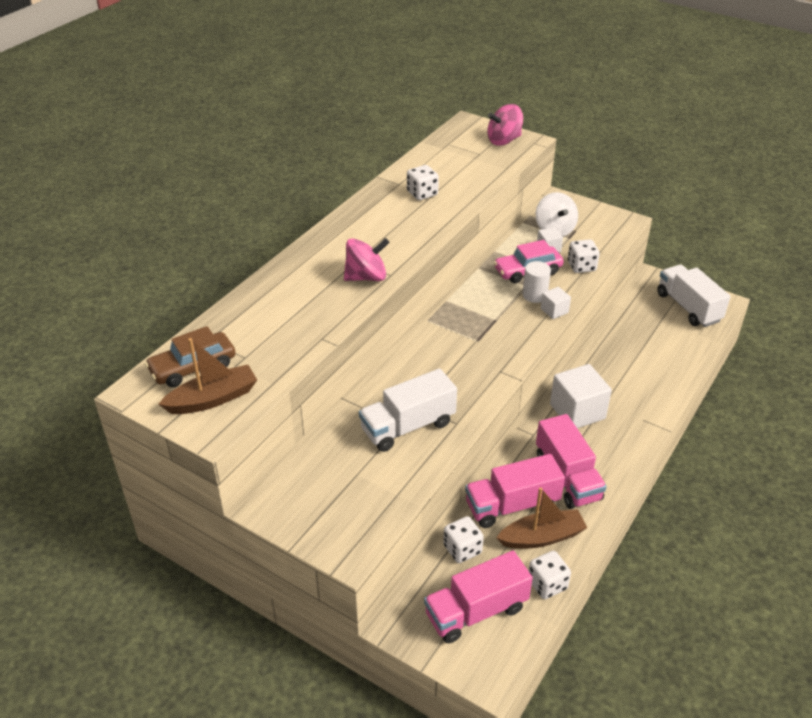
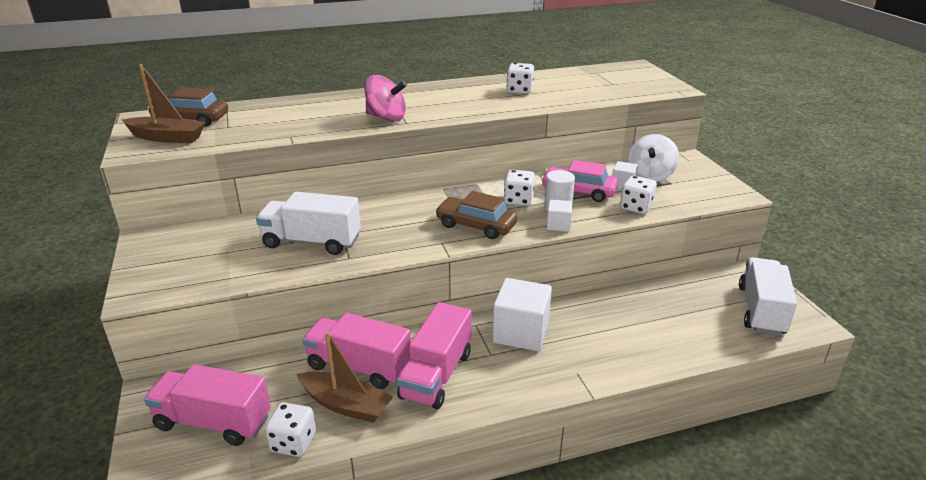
camera: 40 degrees right, 10 degrees down
(462, 549) = (275, 372): white dice -> white dice (518, 200)
(502, 342) = (476, 225): none -> brown car
(504, 140) = (650, 82): pink spinning top -> none

